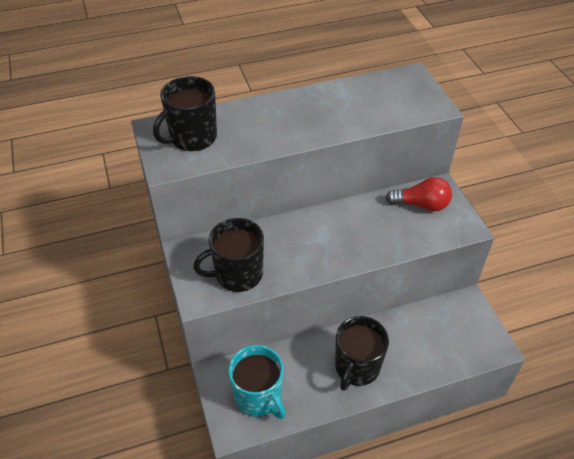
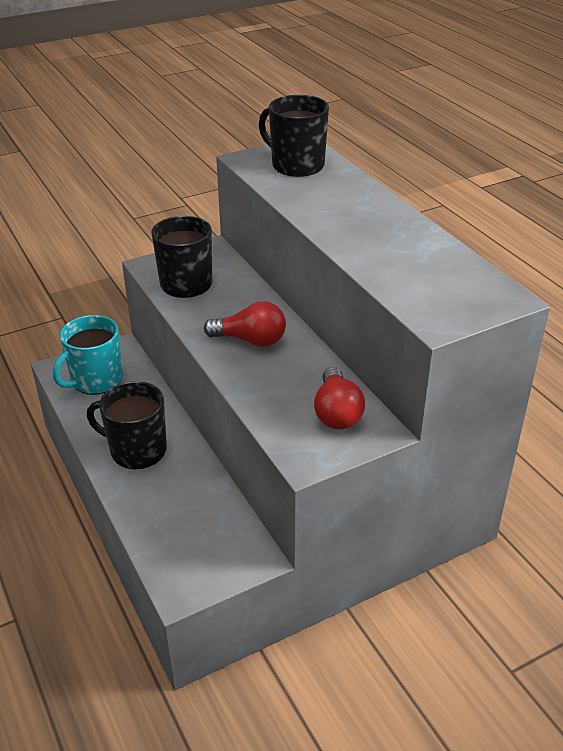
camera: 80 degrees right, 10 degrees down
(331, 239) = (251, 340): none -> red light bulb

